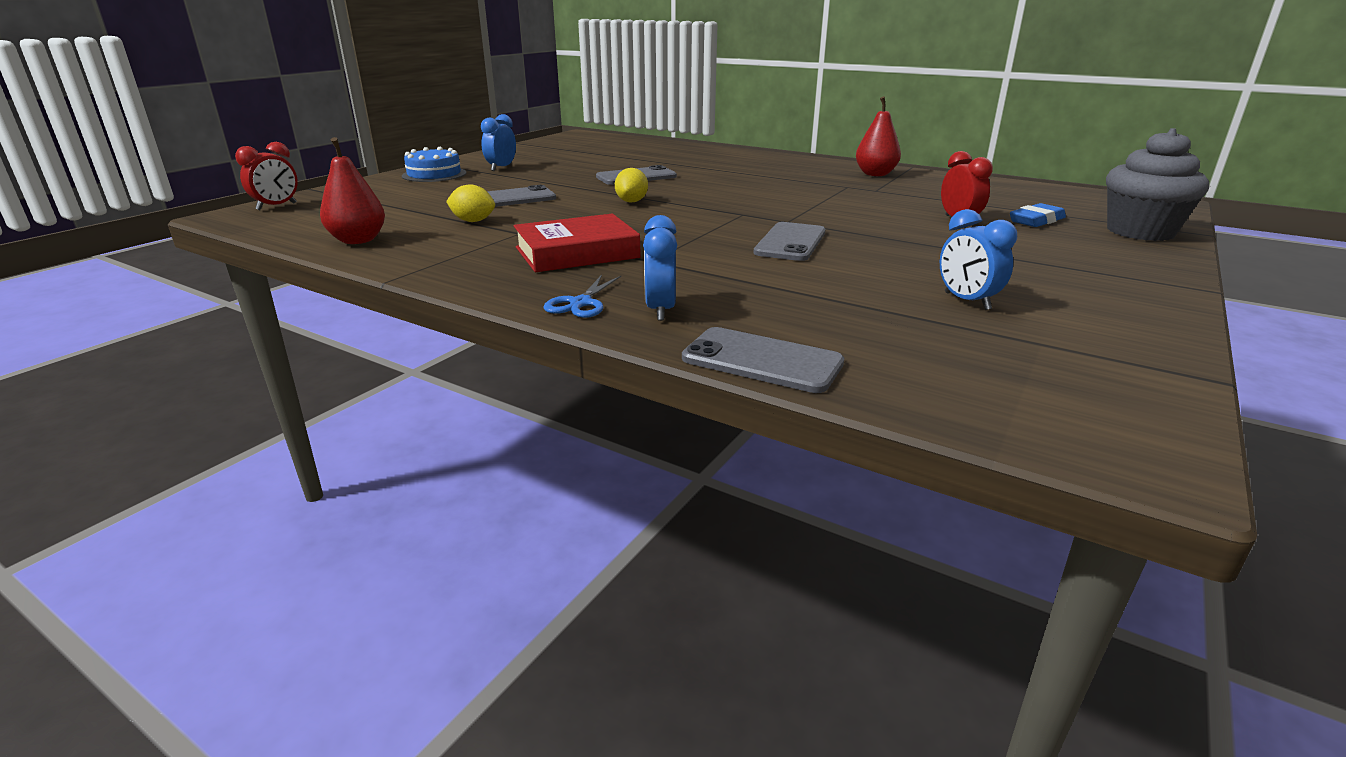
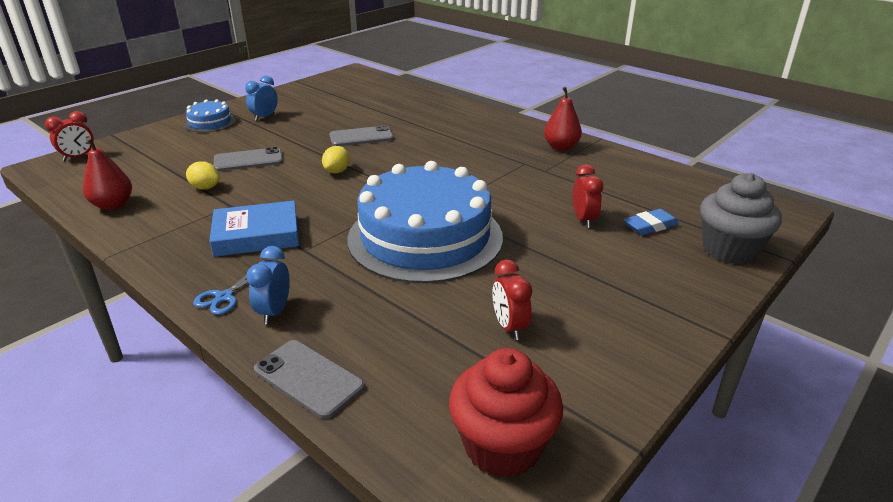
camera: 10 degrees right, 5 degrees up
(577, 253) = (257, 235): red book -> blue book
(790, 242) = (425, 237): grey phone -> blue cake
(966, 301) = (509, 327): blue clock -> red clock
(1069, 395) = (502, 446): none -> red cupcake

